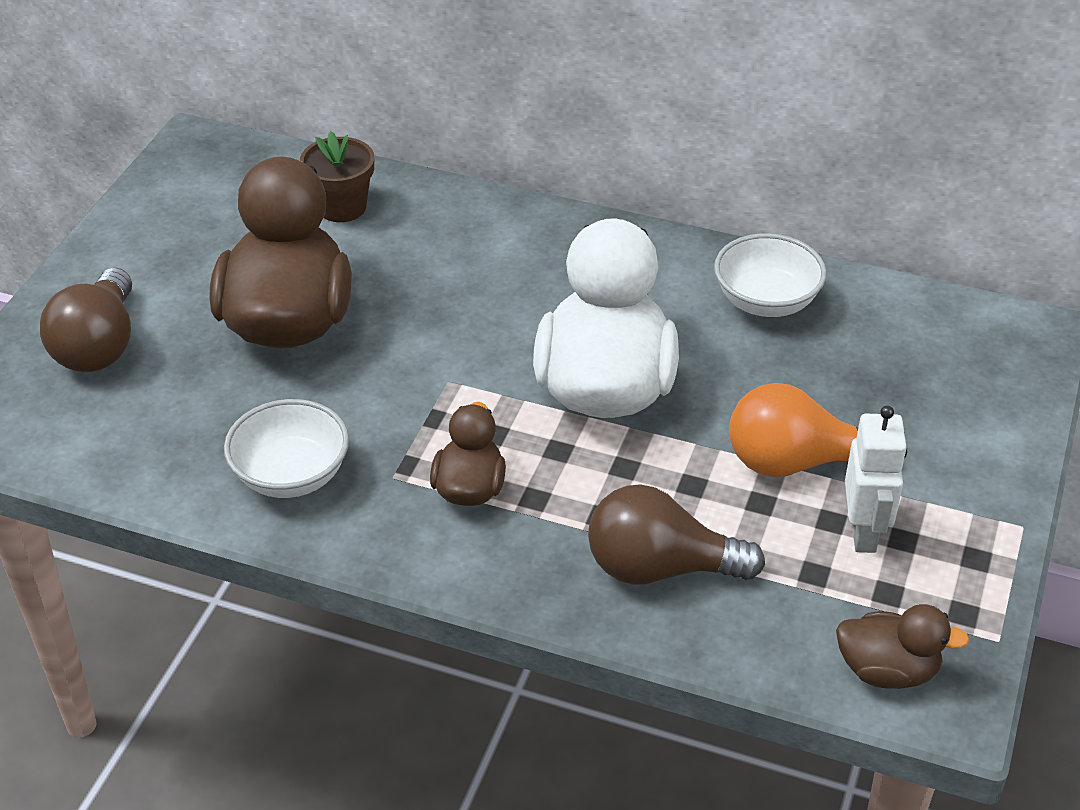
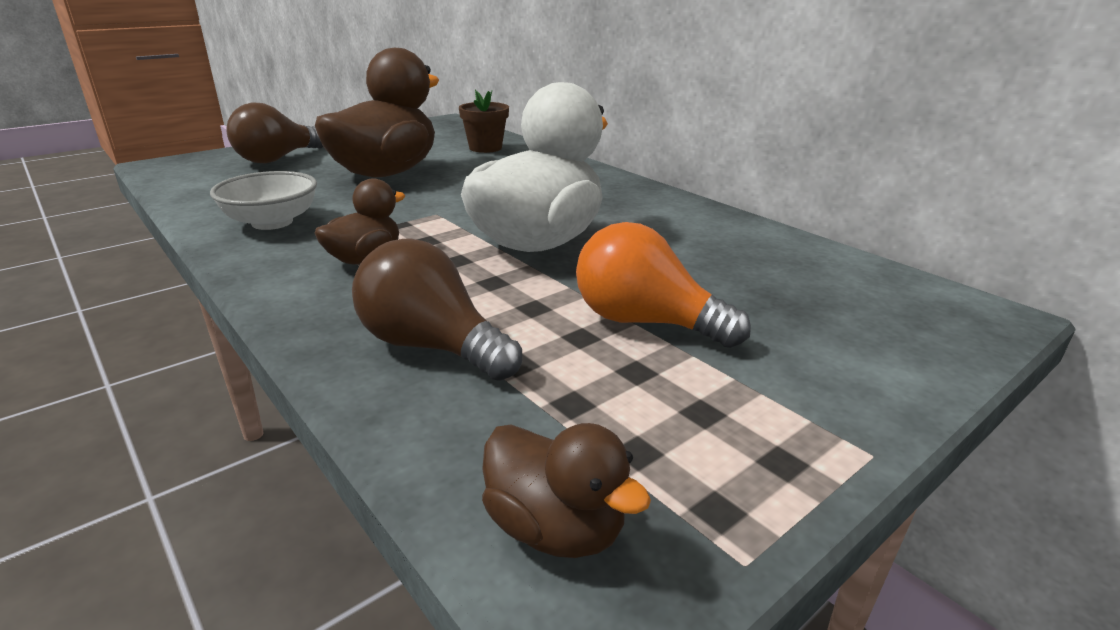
camera: 30 degrees right, 15 degrees down
(766, 301) = (722, 236): white bowl -> none
(864, 532) = (662, 391): white robot -> none

